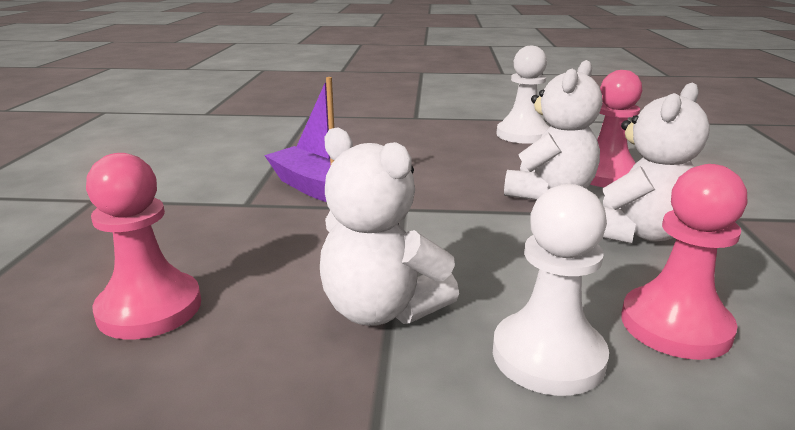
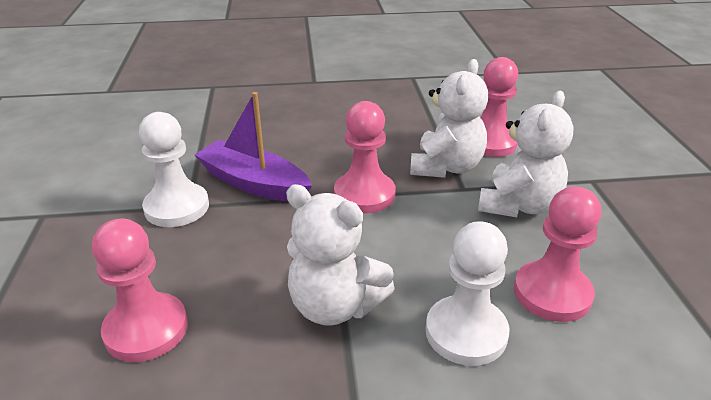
camera: 10 degrees left, 10 degrees up
(446, 209) = (364, 195): none -> pink pawn
(522, 135) = (414, 98): white pawn -> white pawn (177, 207)

